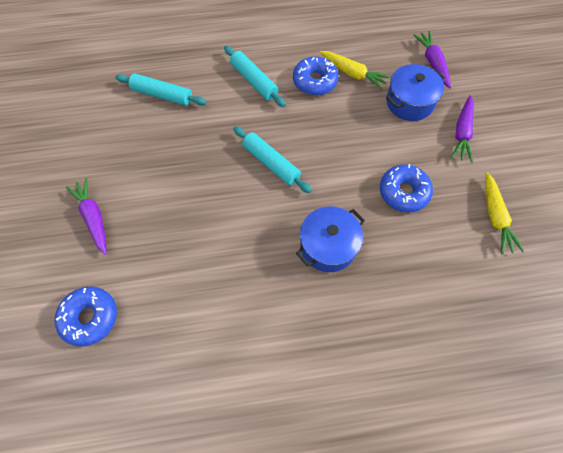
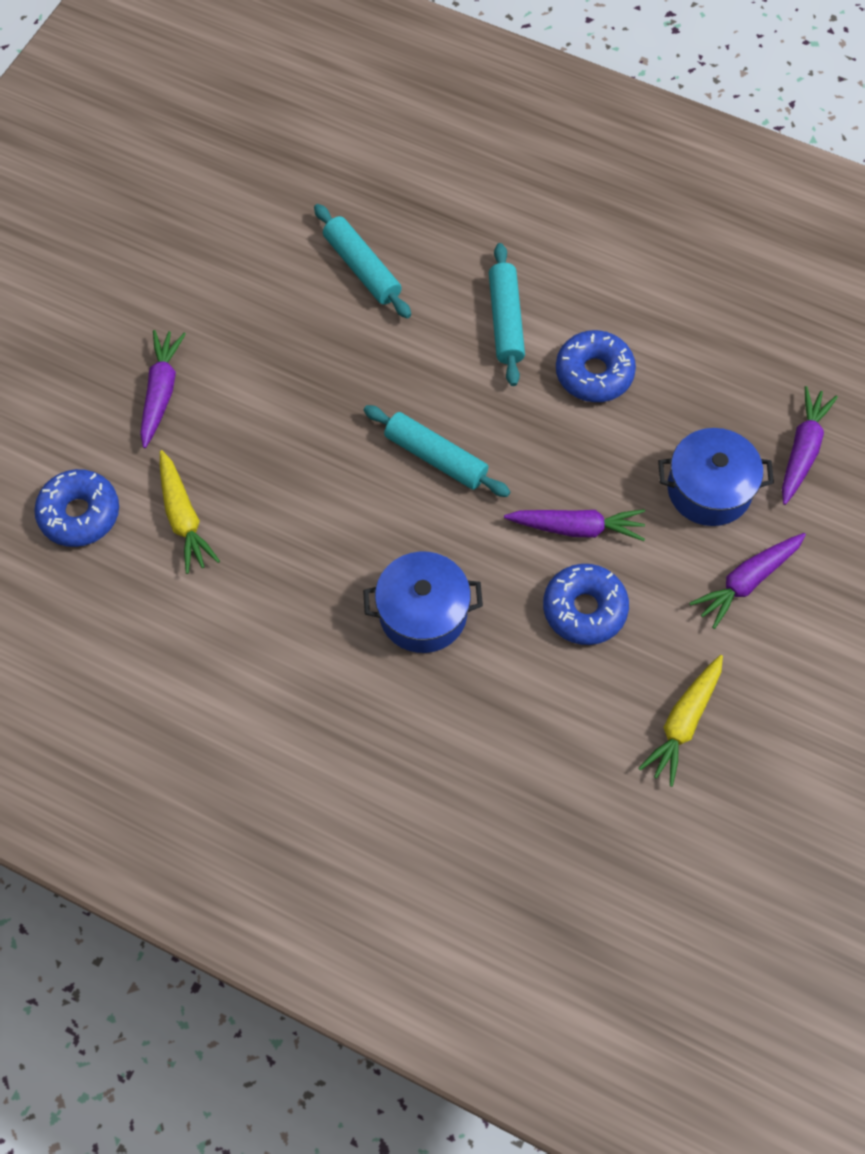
camera: 35 degrees right, 0 degrees up
(271, 163) = (436, 457): turquoise rolling pin -> turquoise rolling pin turned 45 degrees counterclockwise
(352, 74) = (661, 394): yellow carrot -> yellow carrot (183, 518)
(367, 155) = (577, 528): none -> purple carrot

